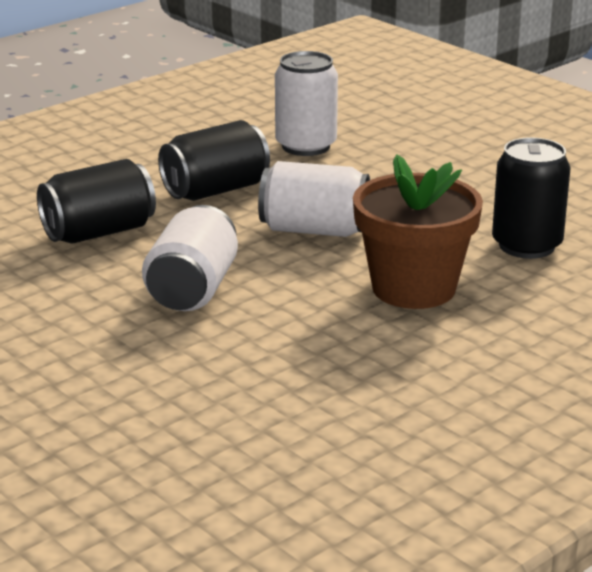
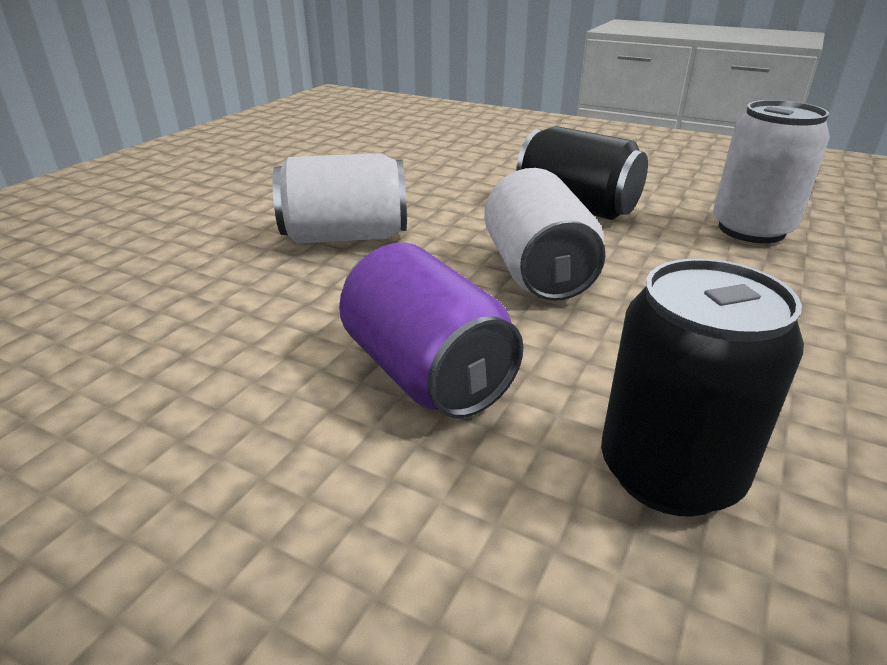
camera: 70 degrees right, 5 degrees up
(99, 232) = (437, 181): black can -> none
(413, 288) = (426, 373): brown flower pot -> purple can

